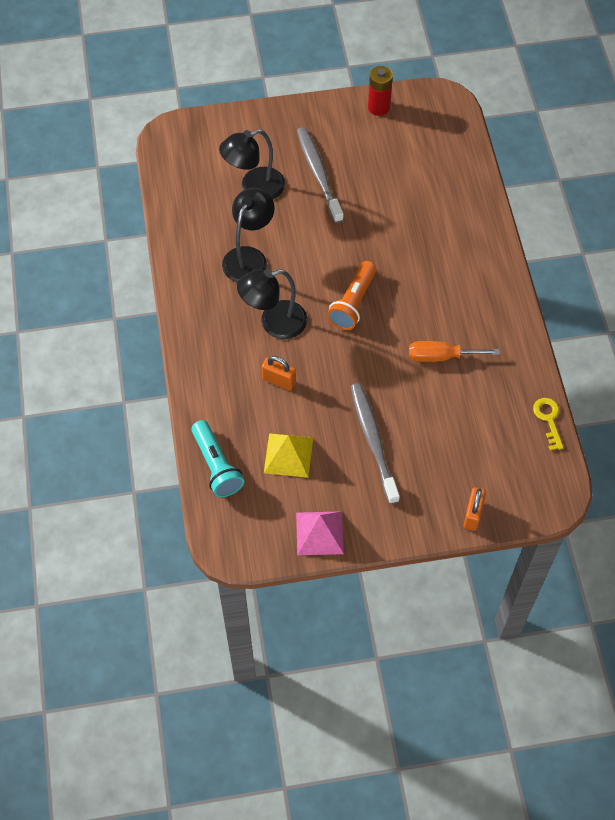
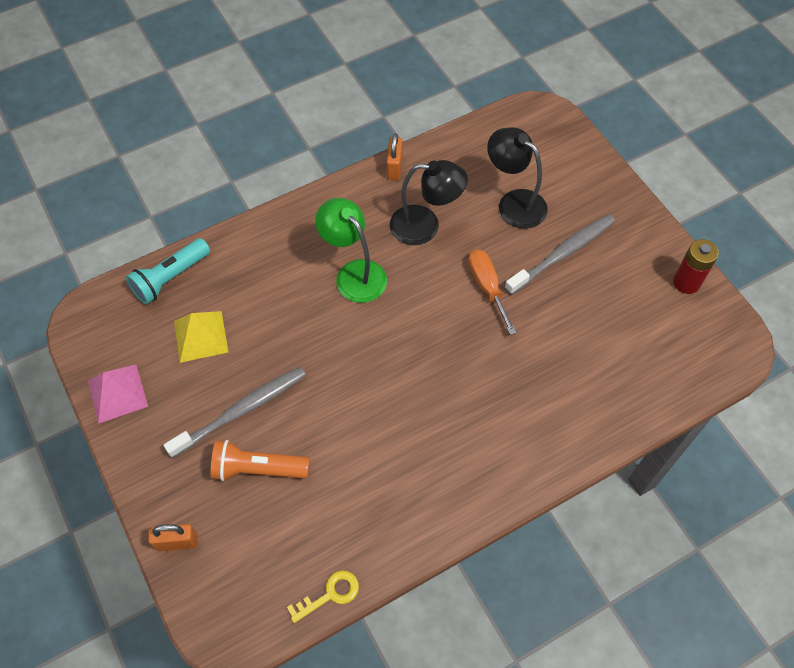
camera: 70 degrees right, 0 degrees up
(274, 323) = (354, 273): black lamp -> green lamp
(279, 381) = (286, 300): orange padlock -> orange padlock (394, 167)
(353, 303) = (408, 338): orange flashlight -> orange flashlight (257, 469)
(441, 356) = (374, 448): orange screwdriver -> orange screwdriver (487, 287)

